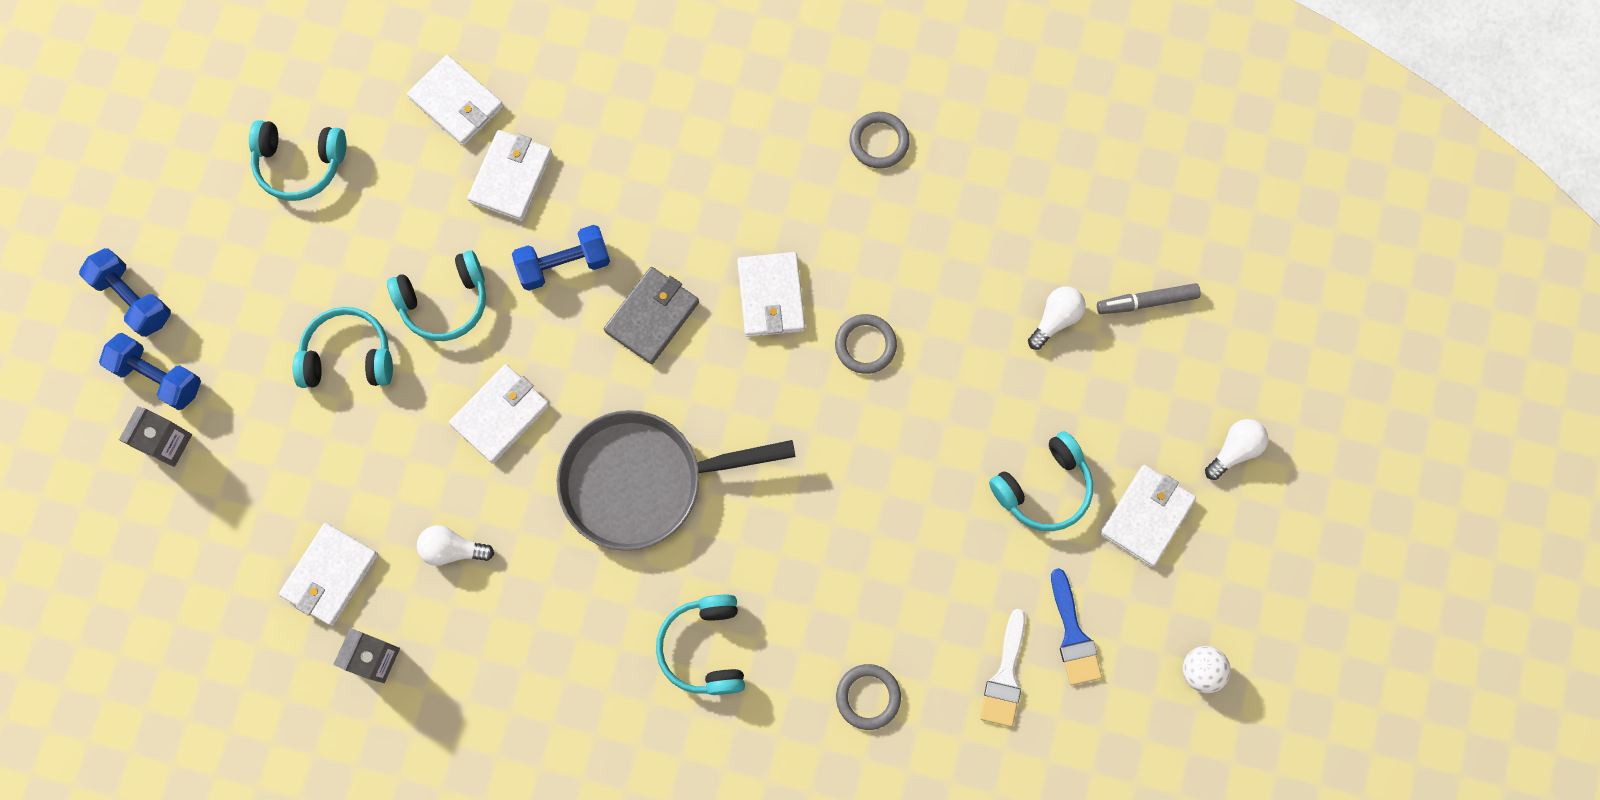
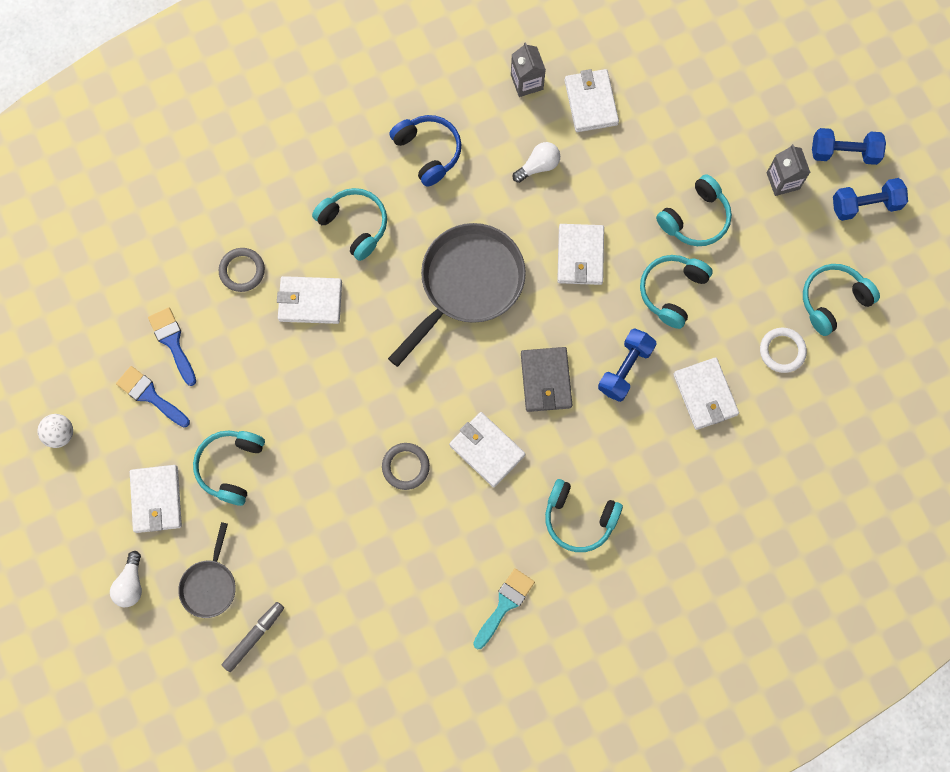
camera: 140 degrees right, 0 degrees up
(158, 377) = (786, 124): blue dumbbell -> blue dumbbell (865, 205)
(167, 443) = (745, 96): grey carton -> grey carton (782, 181)
(397, 157) = (782, 351): none -> white ring
(457, 103) = (781, 413): white wallet -> white wallet (310, 301)
(554, 667) = (428, 152): none -> blue headphones
(739, 162) = (579, 518): none -> turquoise headphones
(879, 142) = (504, 604): grey ring -> turquoise brush
(1005, 676) = (172, 342): white brush -> blue brush
(1056, 319) = (302, 578): white light bulb -> none
(1154, 386) = (210, 585): none -> grey pan

